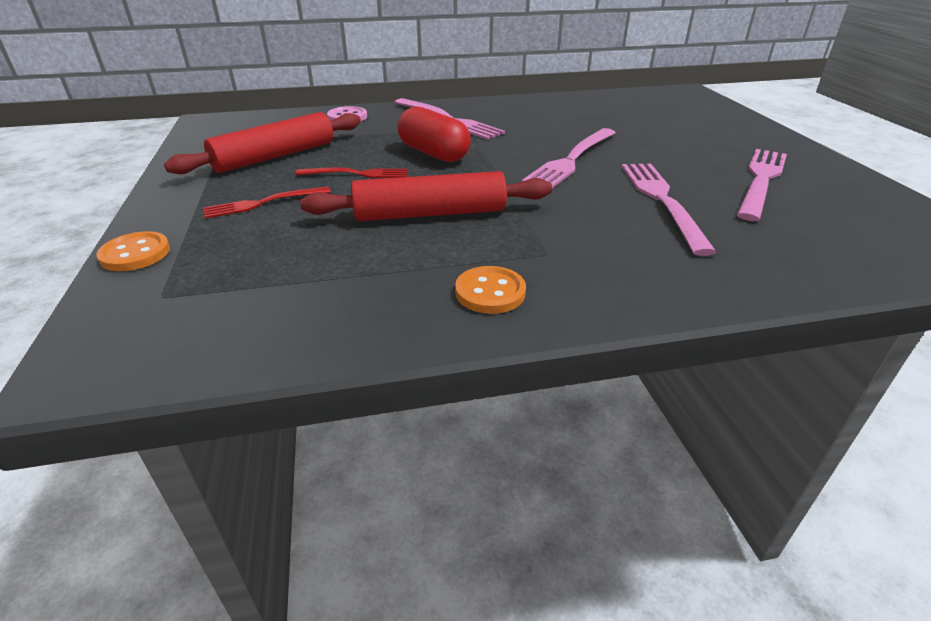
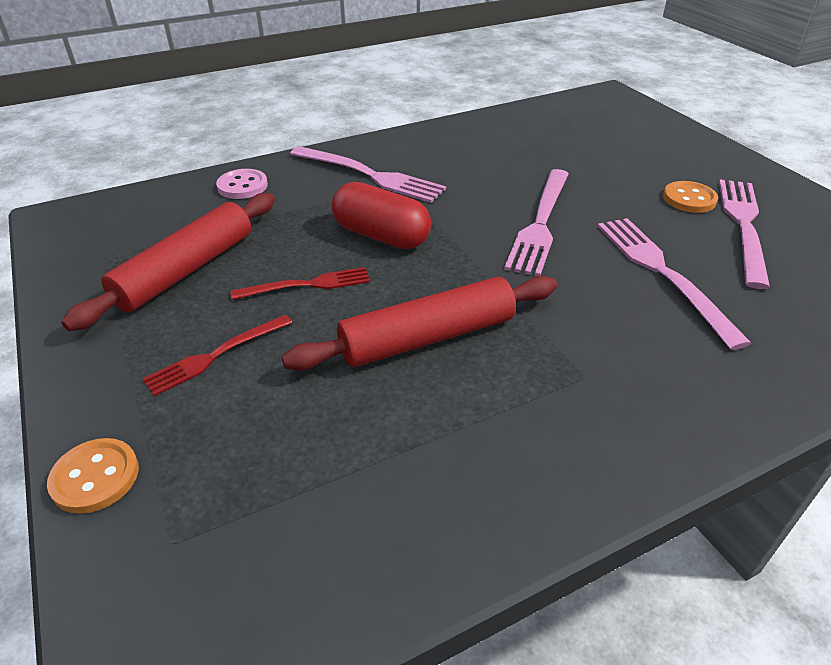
camera: 15 degrees left, 5 degrees up
(490, 292) = (554, 449): orange button -> orange button (689, 199)

